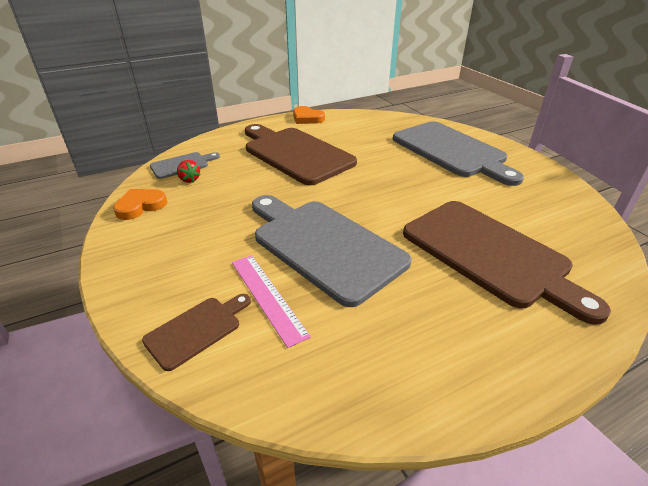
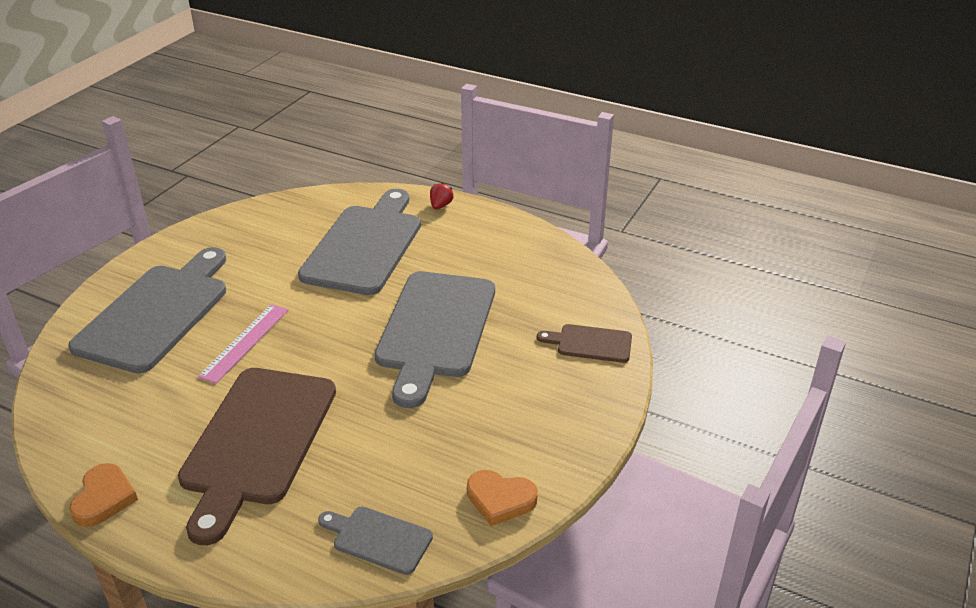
camera: 125 degrees left, 0 degrees up
(189, 179) = (408, 500): red strawberry -> red strawberry (440, 206)
(267, 297) = (525, 328): pink ruler -> pink ruler (245, 342)
(490, 254) = (365, 246): brown cutting board -> grey cutting board

